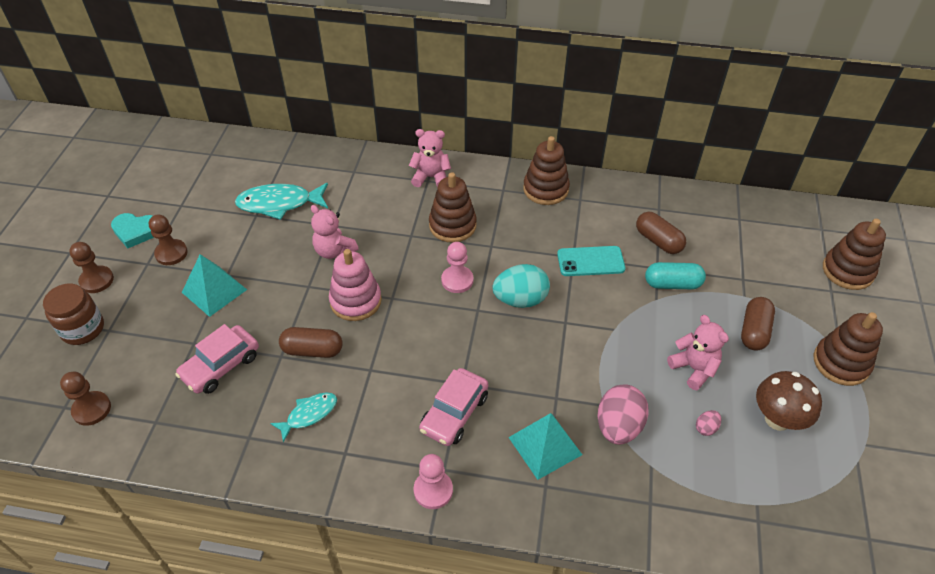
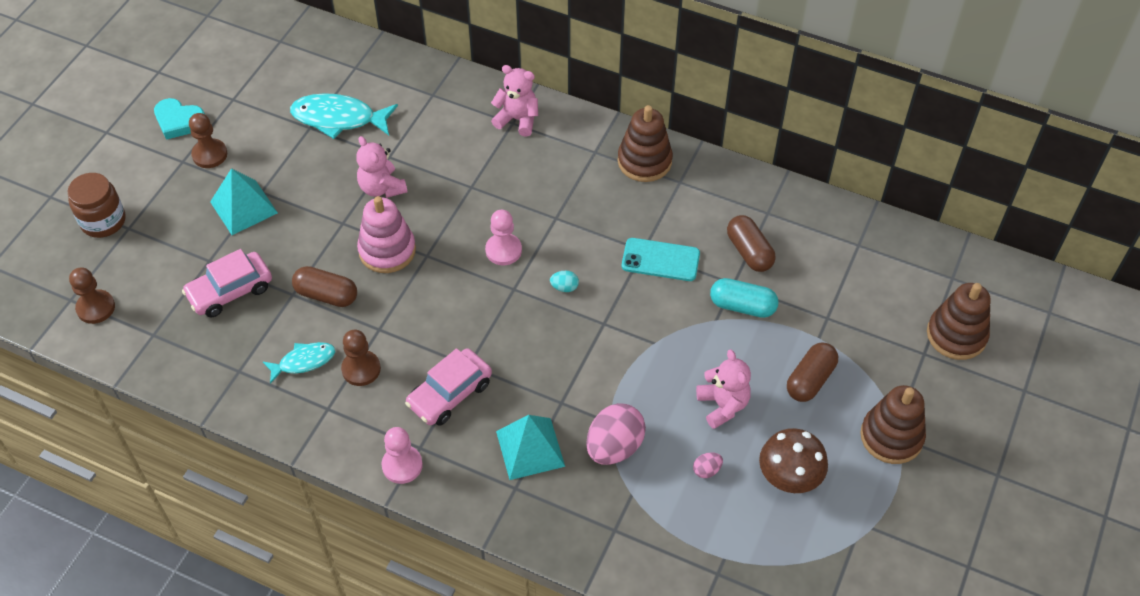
camera: 15 degrees right, 5 degrees up
(97, 280) = (127, 170): brown pawn -> brown pawn (361, 369)
(452, 225) = (521, 184): brown stacking toy -> none
(520, 300) = (564, 287): turquoise egg -> turquoise egg, size x0.45

